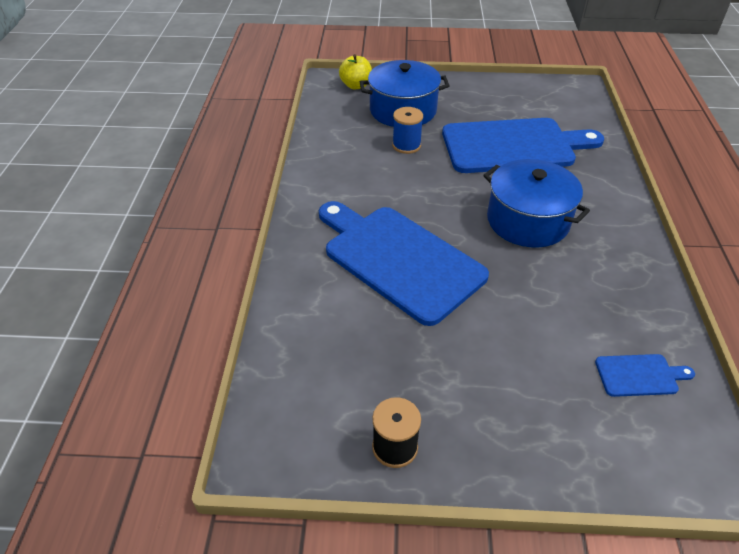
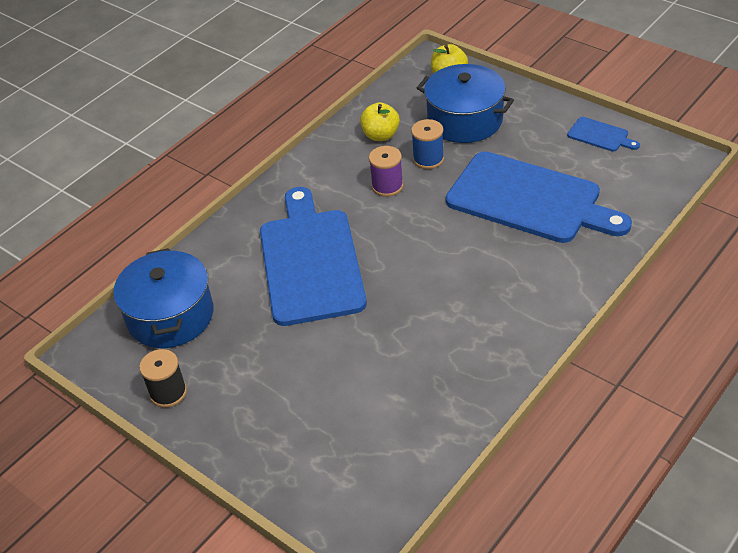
camera: 40 degrees right, 0 degrees up
(348, 142) = (380, 135): none -> yellow apple
(396, 176) = (387, 186): none -> purple spool
(527, 221) = (455, 277): blue pot -> blue pot (170, 316)
(639, 375) = (392, 442): blue cutting board -> blue cutting board (600, 135)

